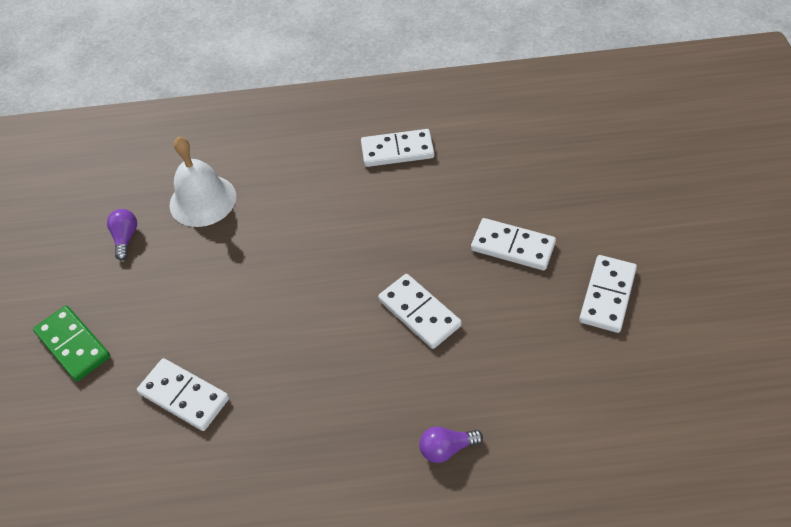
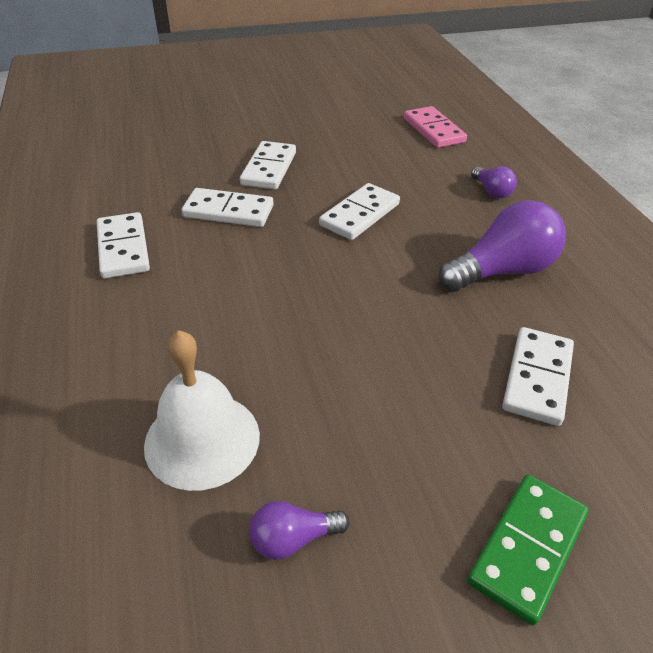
camera: 105 degrees left, 10 degrees down
(310, 413) = (502, 271): none -> purple light bulb
(599, 424) = (433, 130): none -> pink domino
(607, 295) = (315, 127): white domino -> white domino (228, 211)

